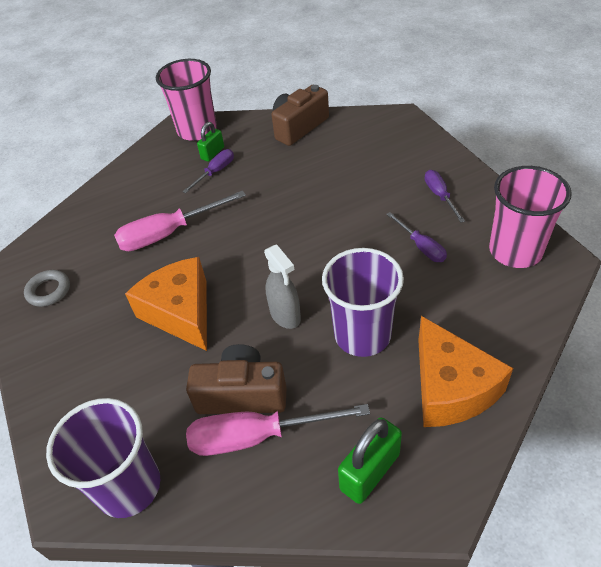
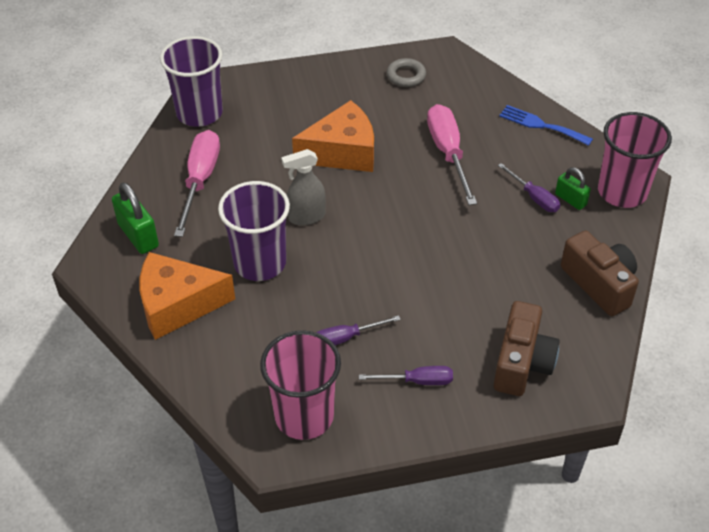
camera: 100 degrees right, 0 degrees up
(121, 183) = (541, 125): none -> blue fork
(242, 394) = (241, 178): brown camera -> brown camera (522, 363)

